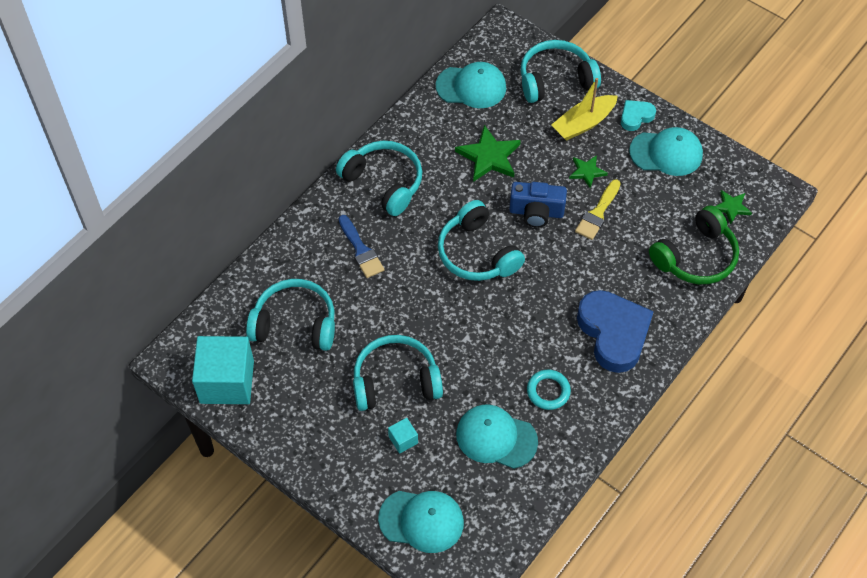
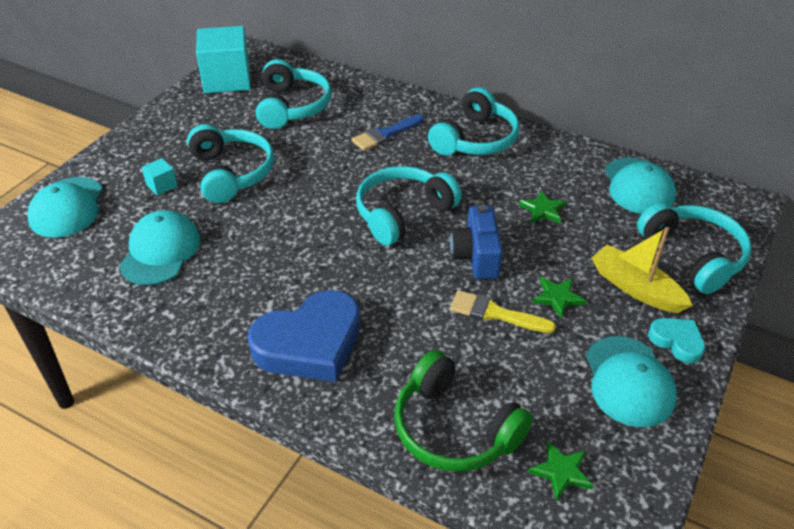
camera: 80 degrees right, 15 degrees down
(489, 156) = (543, 210): green star -> green star, size x0.58
(548, 391) = (221, 289): turquoise ring -> none

